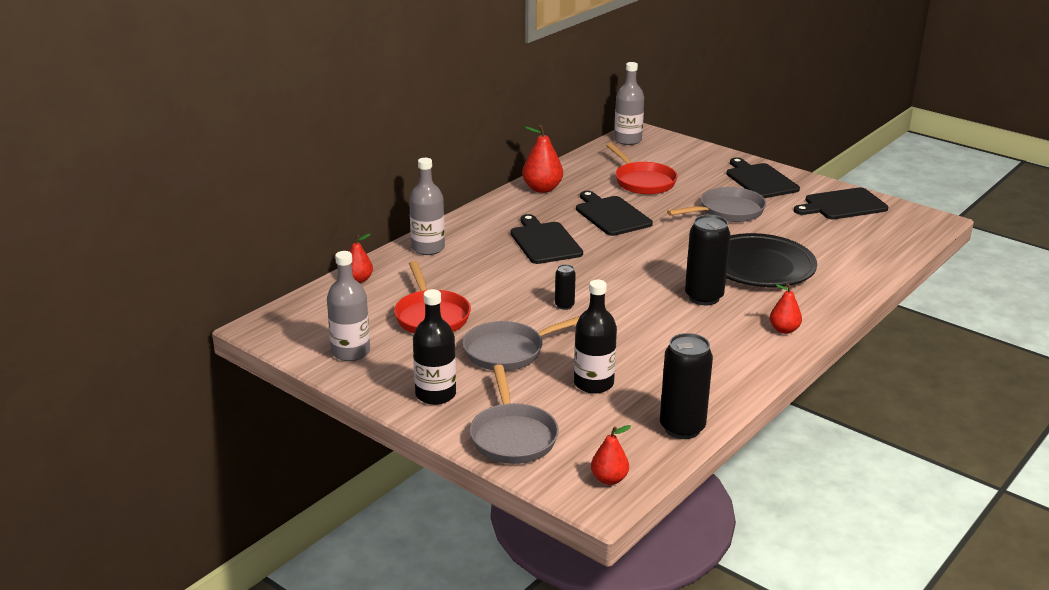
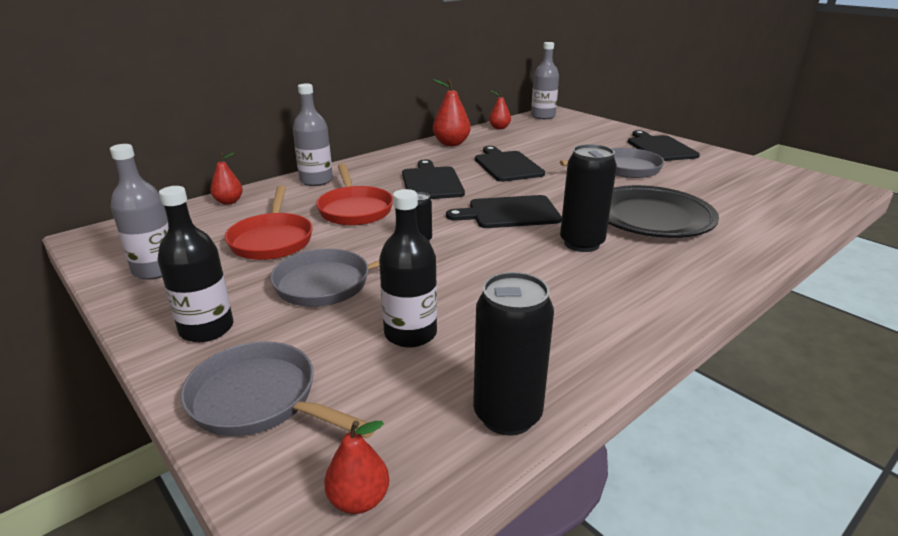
camera: 10 degrees right, 0 degrees up
(512, 436) = (260, 400): grey pan -> grey pan turned 120 degrees clockwise
(642, 181) = (546, 143): red pan -> red pan (354, 209)
(784, 330) = (675, 287): red pear -> red pear (499, 128)
(842, 205) = (744, 170): black cutting board -> black cutting board (509, 213)

